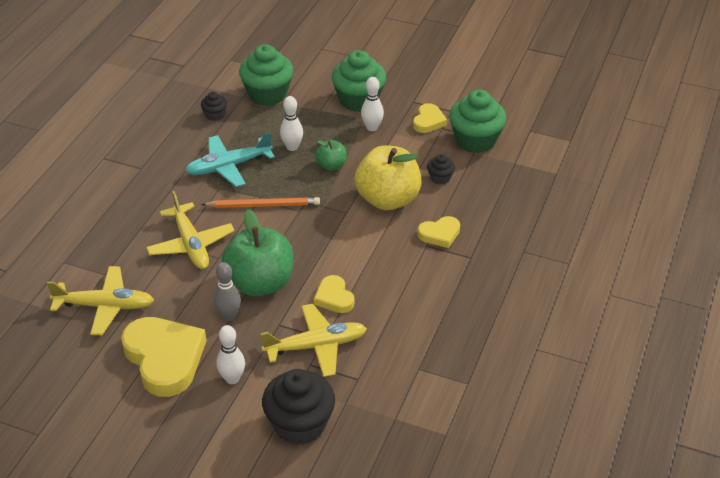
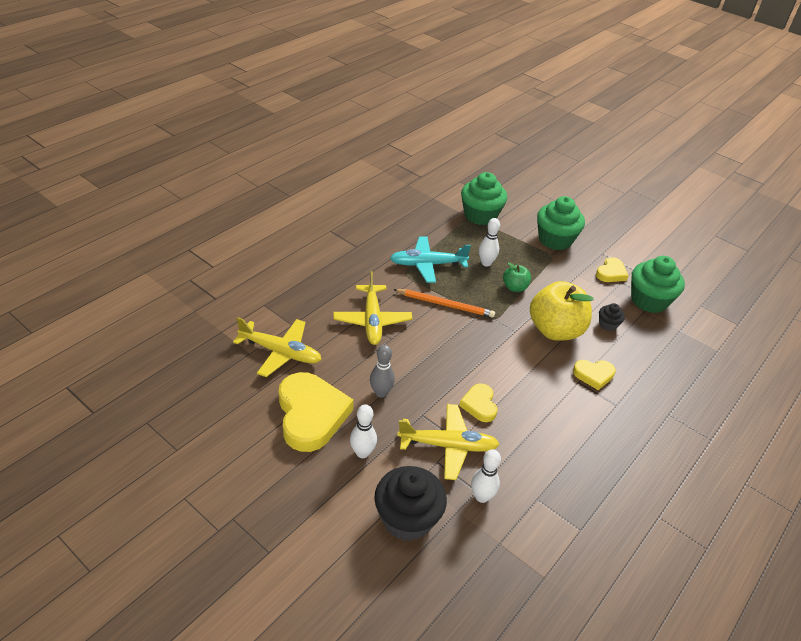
camera: 15 degrees right, 0 degrees up
(215, 115) = (431, 220): black cupcake -> none
(260, 283) = (418, 372): green apple -> none
(372, 127) = (559, 265): white bowling pin -> white bowling pin (481, 496)

